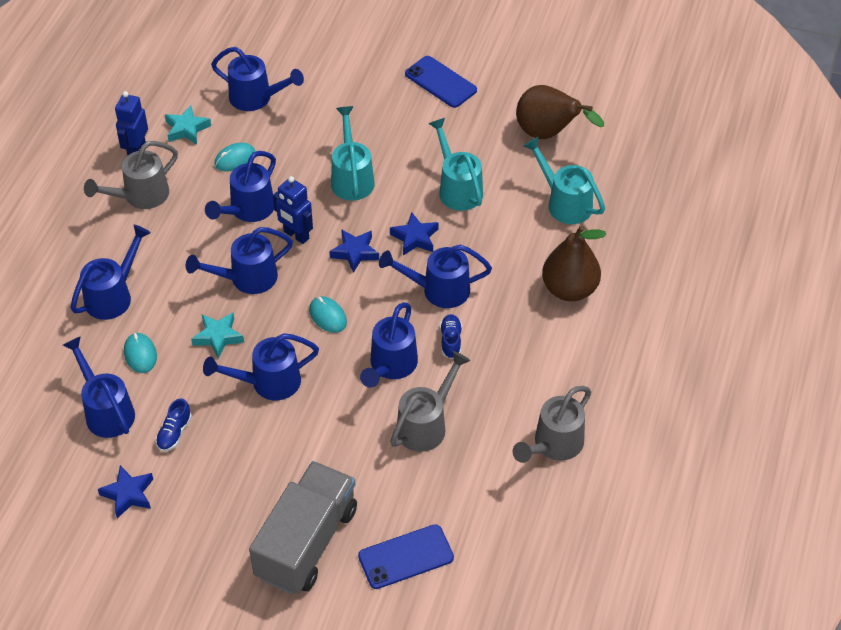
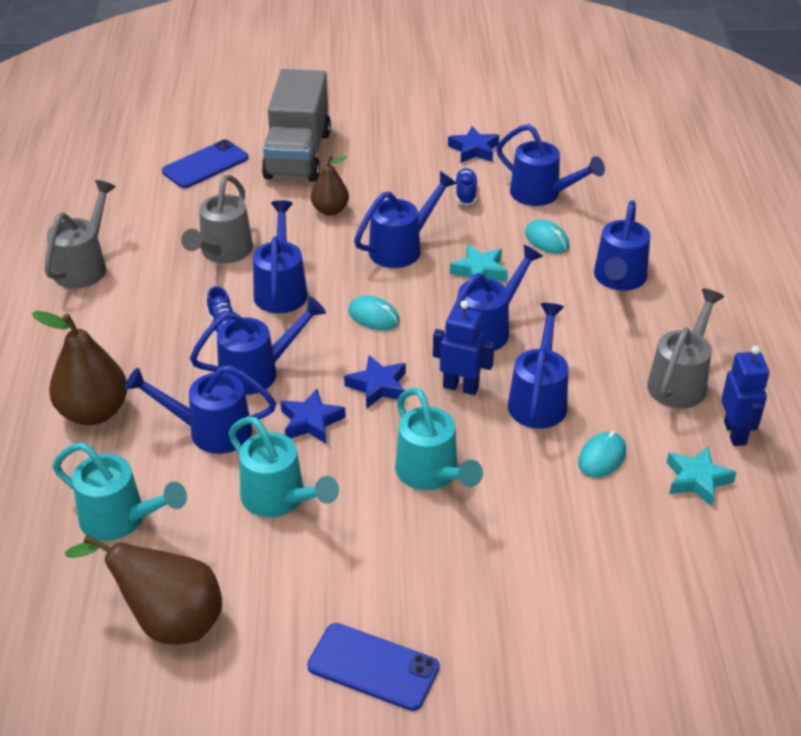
camera: 160 degrees right, 10 degrees down
(256, 98) = (638, 553): blue watering can -> blue watering can (210, 431)
(309, 450) = (330, 210): none -> brown pear

